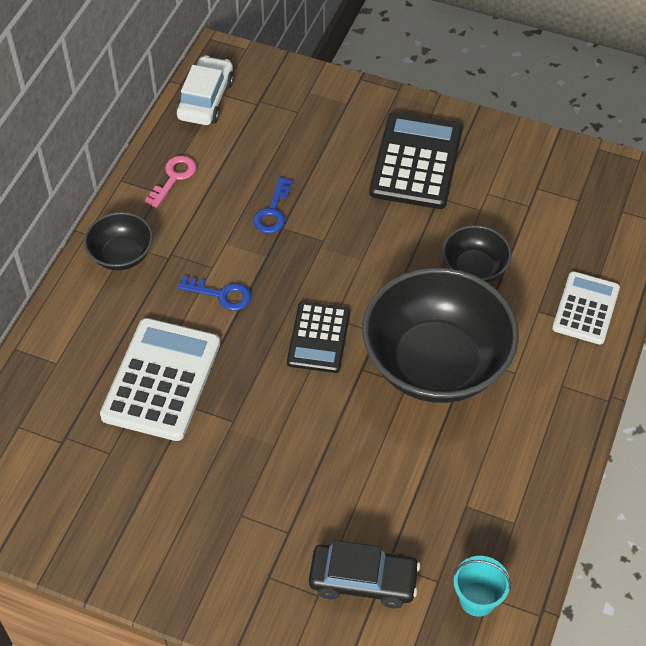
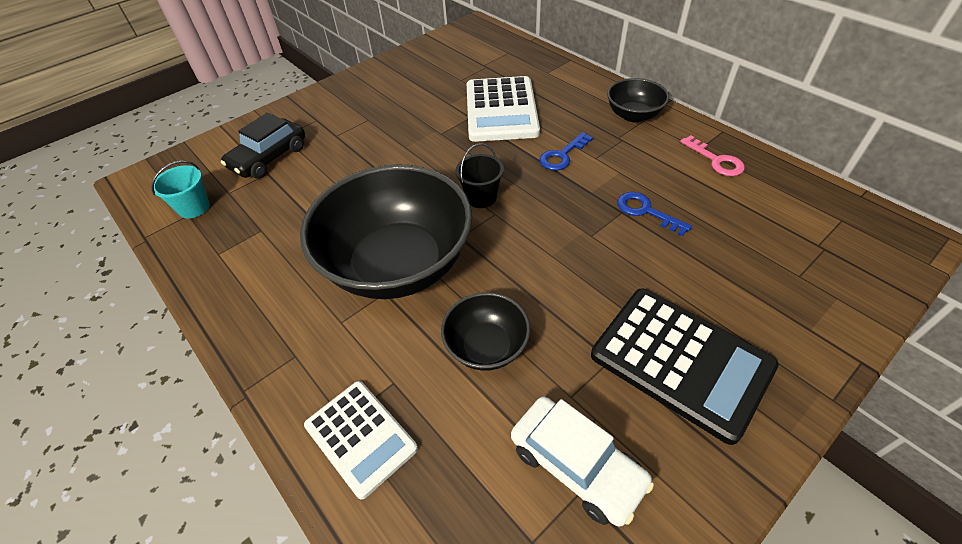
camera: 120 degrees right, 5 degrees down
(161, 380) = (501, 110): white calculator -> white calculator turned 45 degrees clockwise
(206, 99) = (831, 207): white car -> white car (576, 465)
(318, 338) = (481, 197): black calculator -> black bucket

